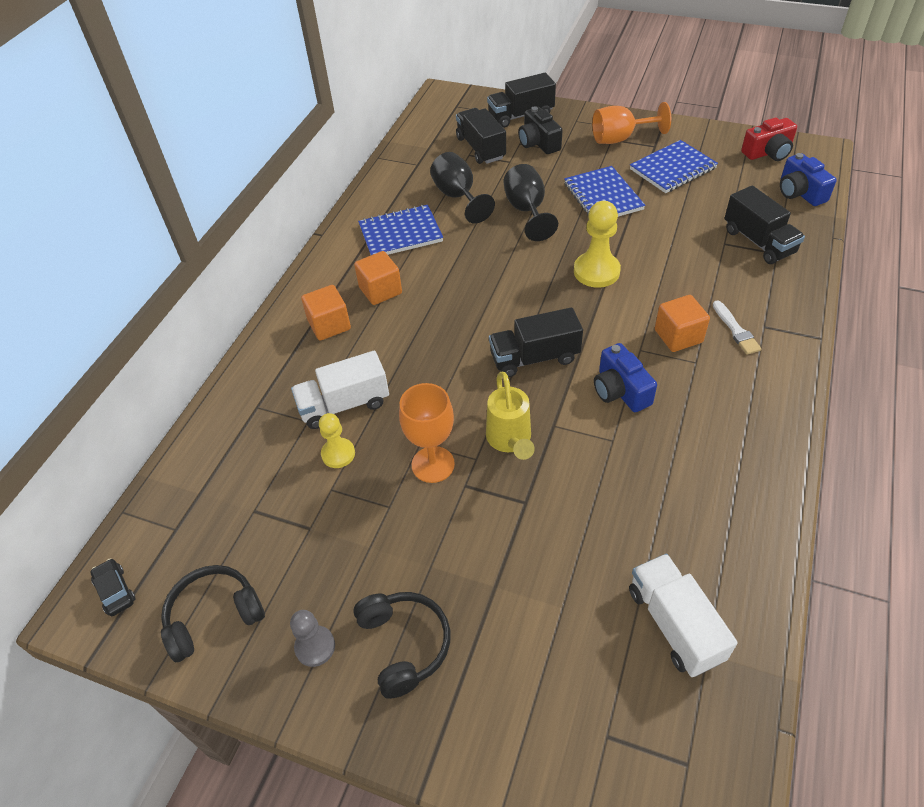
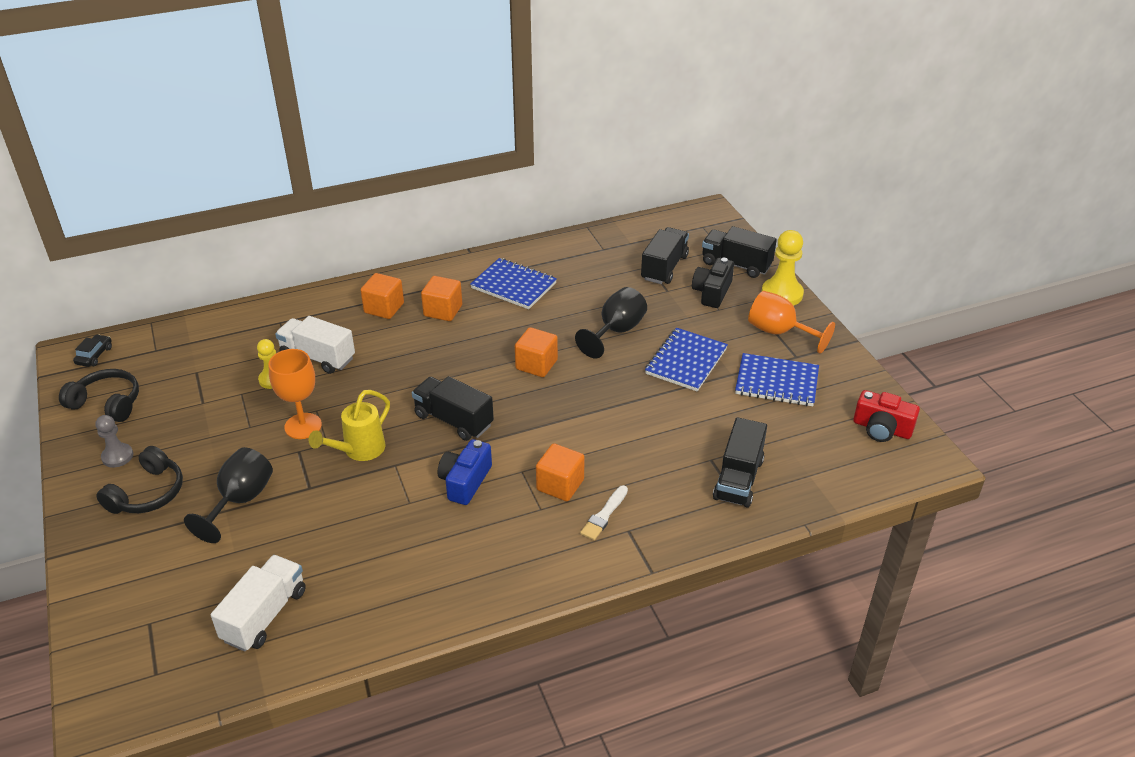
camera: 45 degrees right, 10 degrees down
(458, 197) = (590, 289): black goblet -> black goblet (240, 501)
(517, 273) = (536, 364): none -> orange cube
(596, 271) = (586, 404): yellow pawn -> yellow pawn (782, 294)
(800, 192) = (846, 475): blue camera -> none

